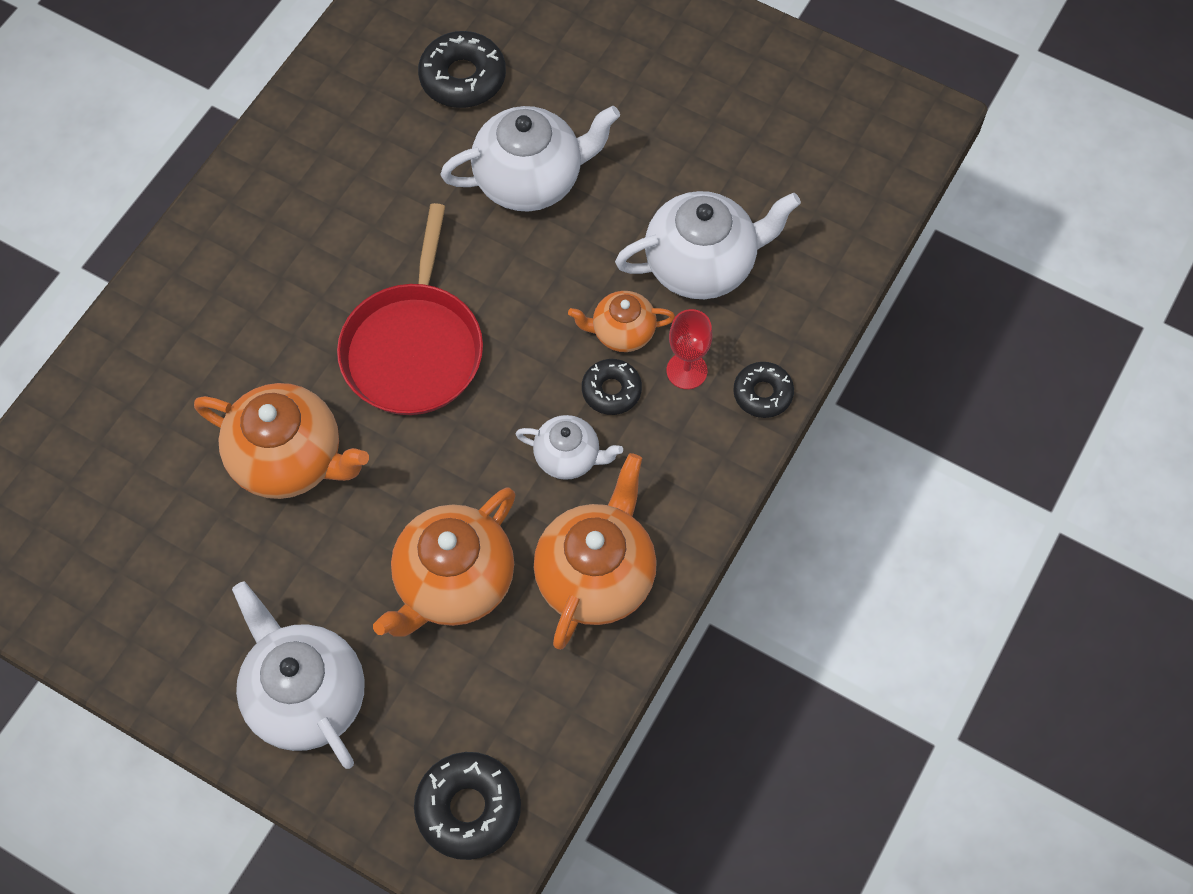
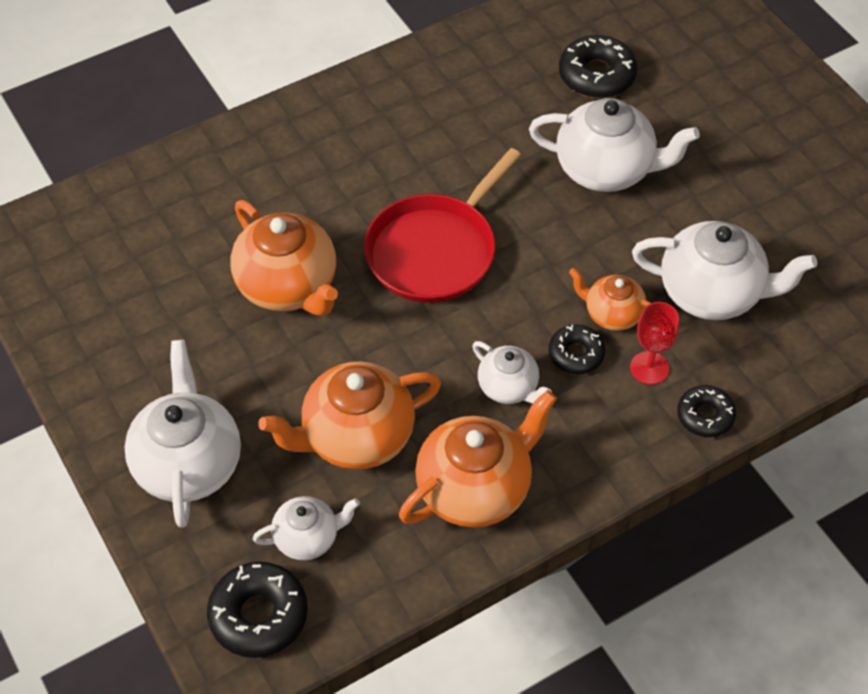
camera: 30 degrees right, 10 degrees down
(468, 708) = (308, 538): none -> white teapot

